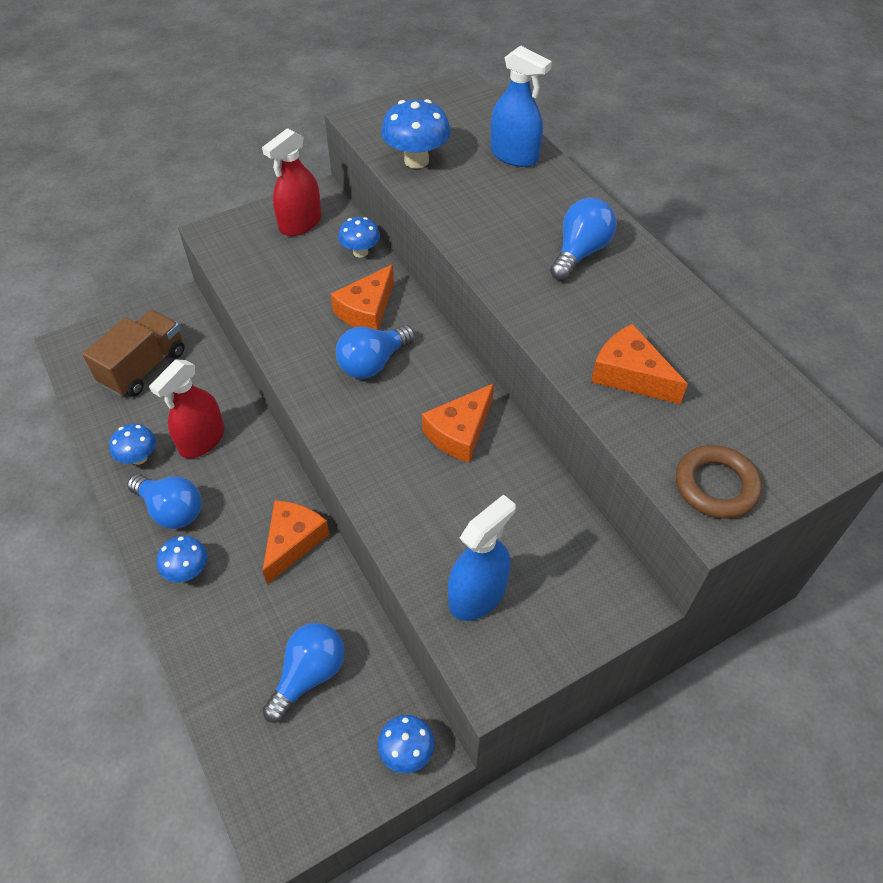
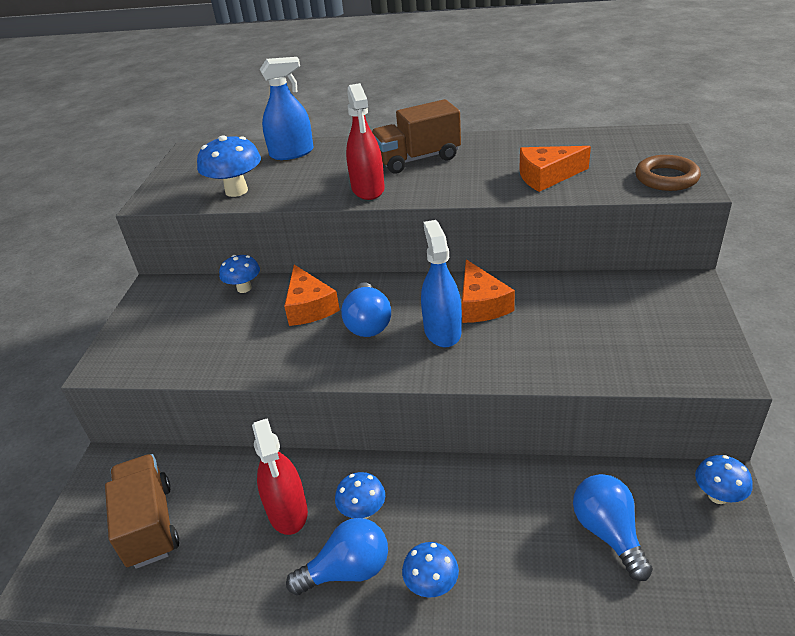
camera: 50 degrees left, 15 degrees down
(139, 457) = (258, 574): blue mushroom -> blue mushroom (363, 511)
(293, 542) = (460, 488): orange cheese -> none
(300, 223) = (168, 309): red spray bottle -> red spray bottle (368, 189)
(477, 595) = (641, 351): blue spray bottle -> blue spray bottle (442, 331)
(580, 252) = (417, 159): blue light bulb -> brown truck

